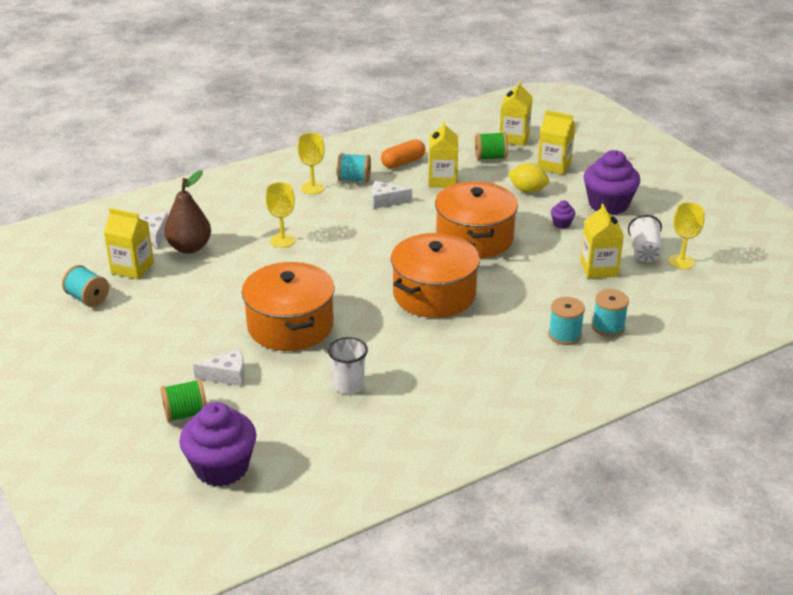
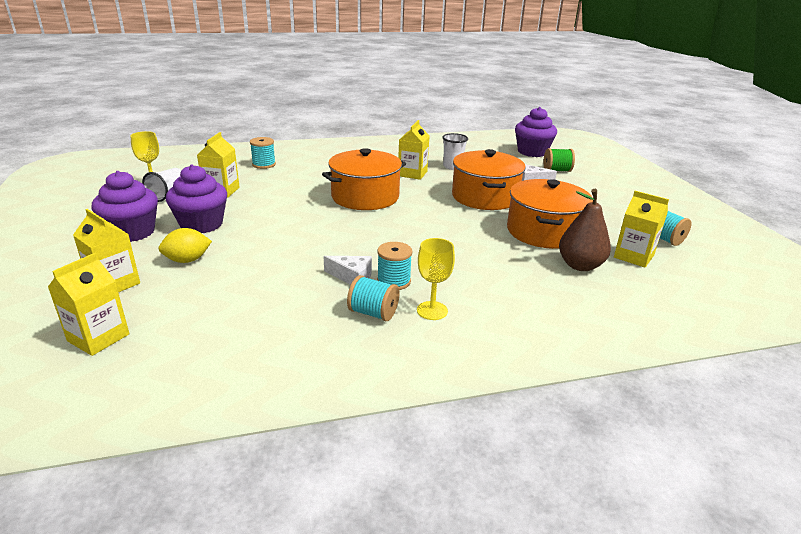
camera: 165 degrees left, 5 degrees down
(155, 234) = (624, 286): white cheese -> none
(282, 240) = (481, 256): yellow goblet -> none
(403, 162) = (292, 327): orange capsule -> none
(442, 180) = (266, 290): yellow carton -> yellow carton (412, 173)
(474, 238) = (294, 227): orange pot -> orange pot (544, 231)
(490, 157) = (173, 311): green spool -> none
(527, 190) = (187, 260): yellow lemon -> yellow lemon turned 60 degrees counterclockwise
(561, 224) = (201, 224): purple cupcake -> purple cupcake, size x2.32
(565, 335) = (296, 165): turquoise spool -> turquoise spool (393, 281)

